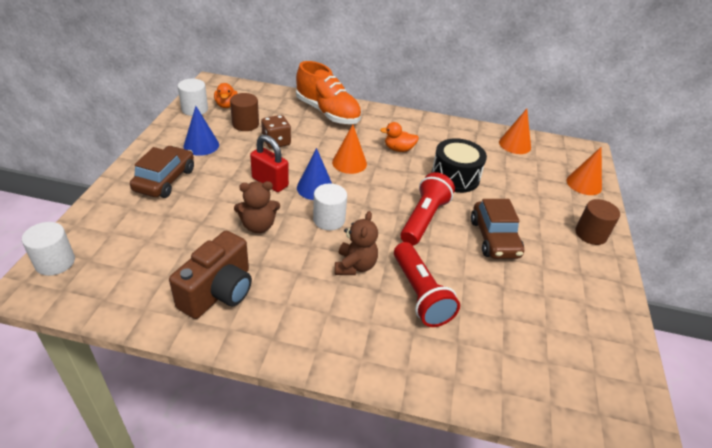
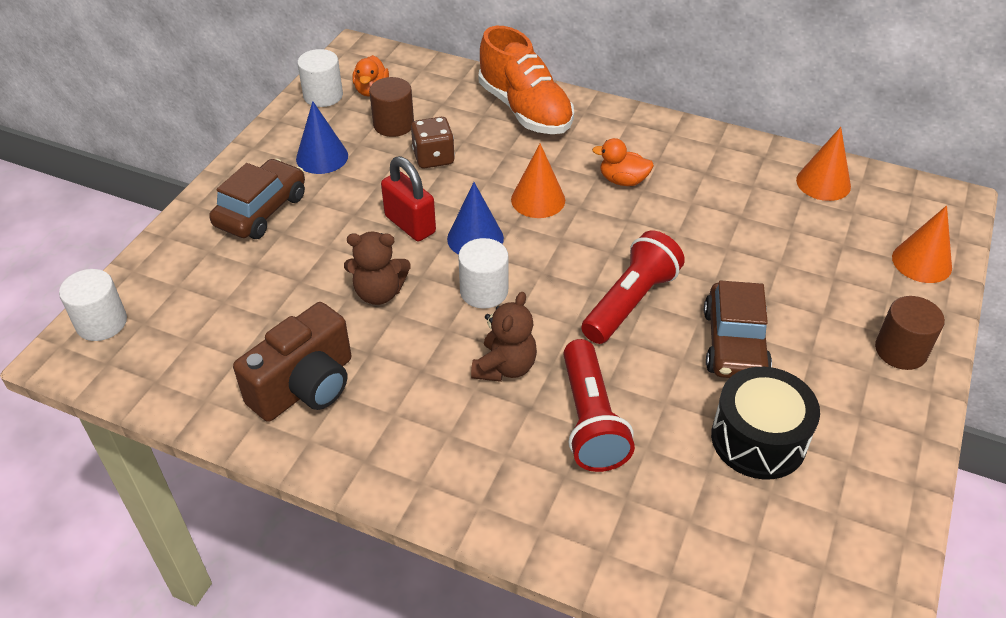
camera: 15 degrees right, 5 degrees up
(455, 177) = (702, 235): black drum -> black drum (758, 439)

